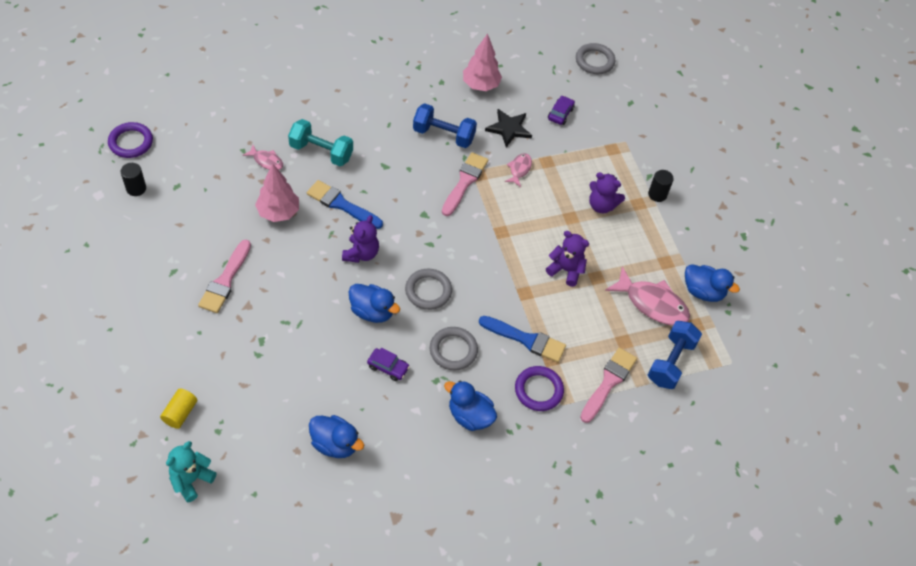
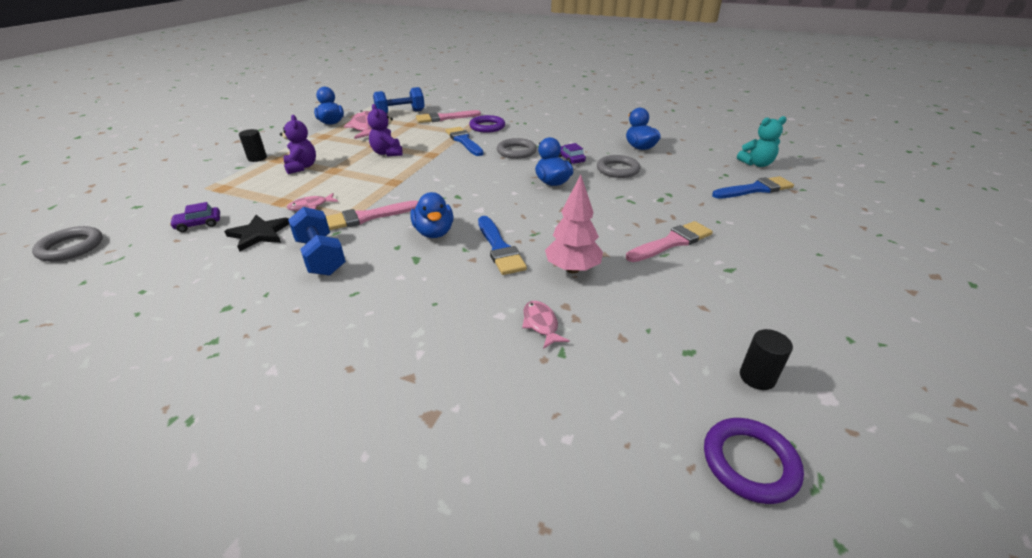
camera: 135 degrees left, 20 degrees down
(180, 413) = (755, 189): yellow cylinder -> blue brush
(321, 152) = (464, 302): turquoise dumbbell -> none
(361, 253) = (522, 212): purple teddy bear -> none
(428, 291) = (496, 176): grey ring -> grey ring (617, 170)
(470, 416) = (541, 132): blue duck -> blue duck (434, 232)
(480, 85) = (201, 282): pink tree -> none

